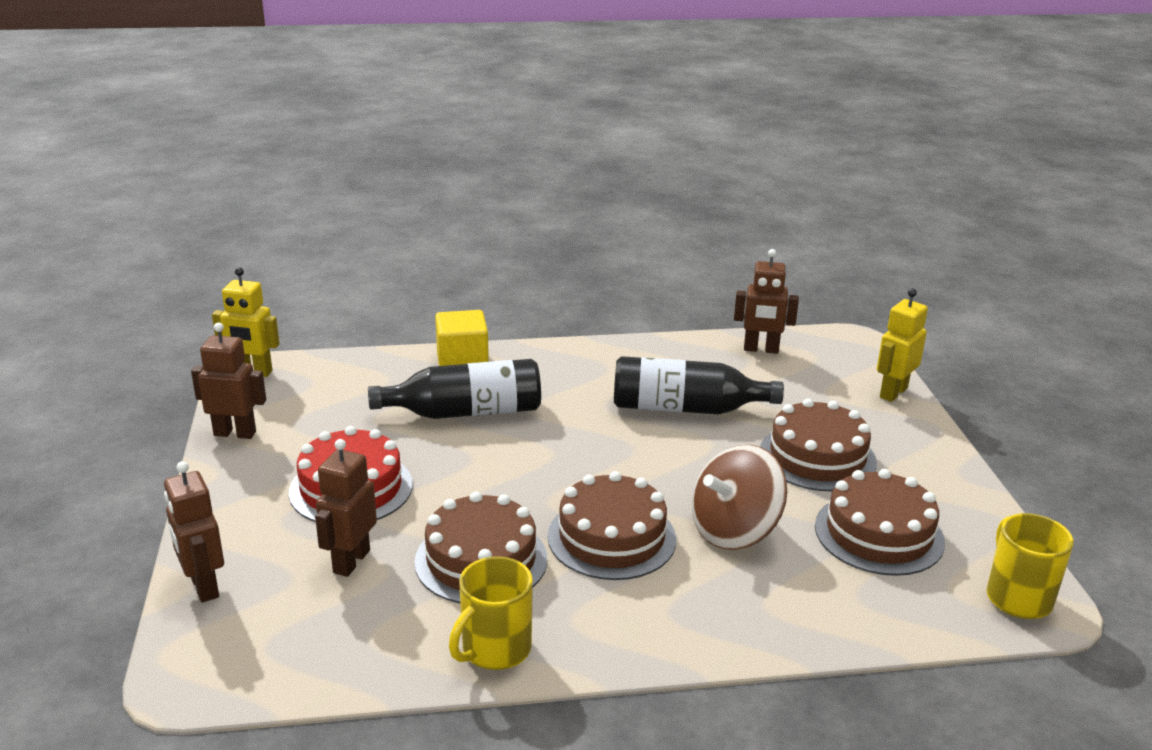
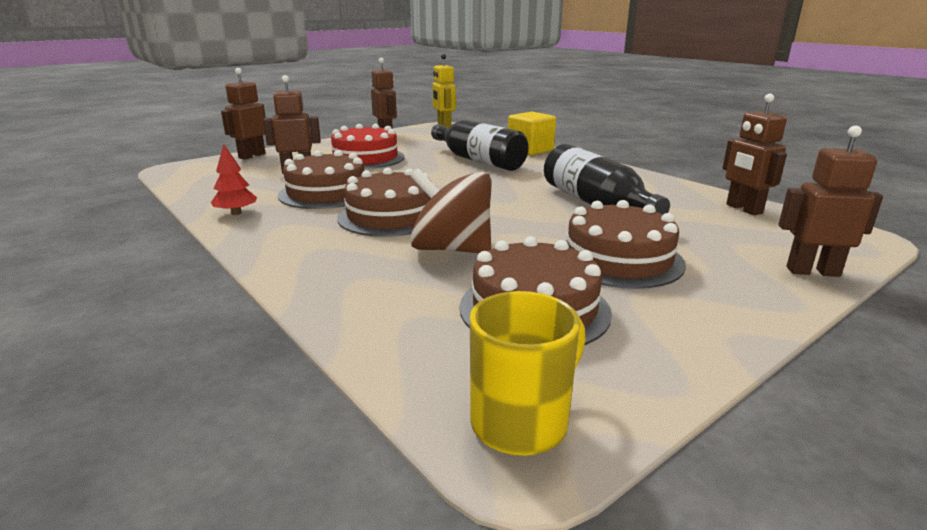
camera: 60 degrees right, 5 degrees down
(494, 649) = (236, 213): yellow mug -> red tree
(893, 392) = (812, 271): yellow robot -> brown robot

